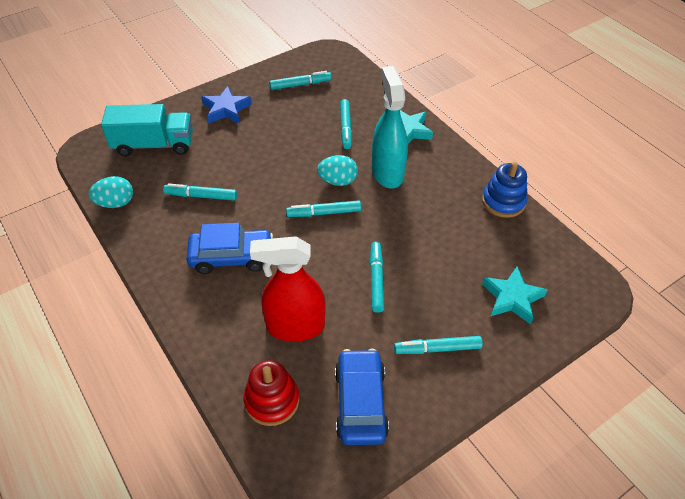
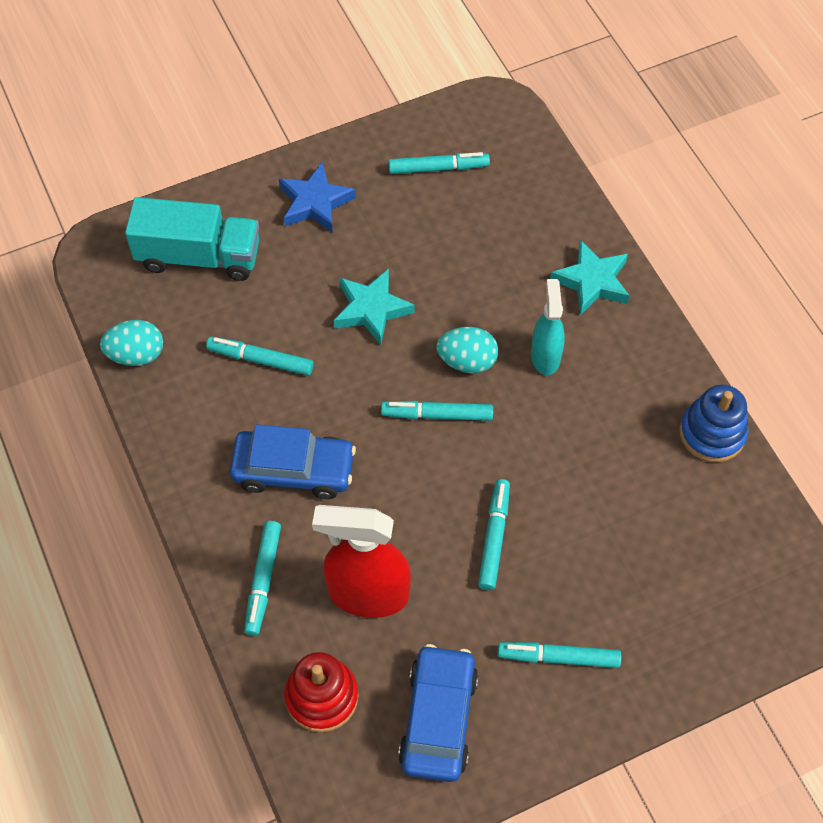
camera: 10 degrees right, 10 degrees up
(345, 127) = (496, 263): turquoise marker -> turquoise marker (263, 580)
(387, 172) = (545, 356): turquoise spray bottle -> turquoise spray bottle, size x0.61
(512, 298) = (683, 596): turquoise star -> turquoise star (371, 309)

